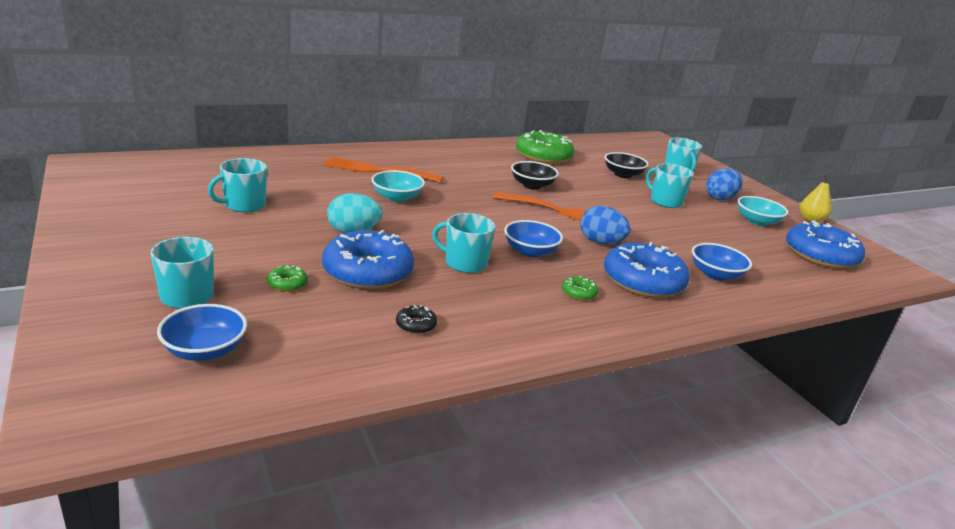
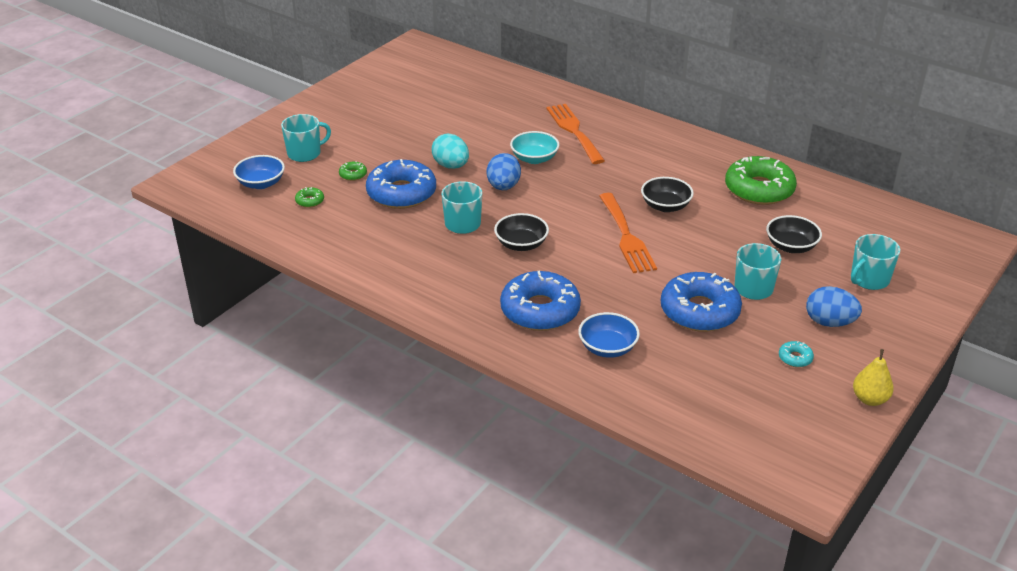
camera: 65 degrees right, 10 degrees up
(244, 205) = (434, 115): turquoise mug -> none
(416, 325) = (356, 234): black donut -> none
(530, 251) = (521, 244): blue bowl -> black bowl
(579, 293) = (478, 284): green donut -> green donut (310, 201)
(600, 242) = (588, 273): blue egg -> blue egg (503, 187)
(757, 221) = (795, 358): turquoise bowl -> turquoise donut
(820, 255) = (759, 414): blue donut -> blue donut (699, 311)

